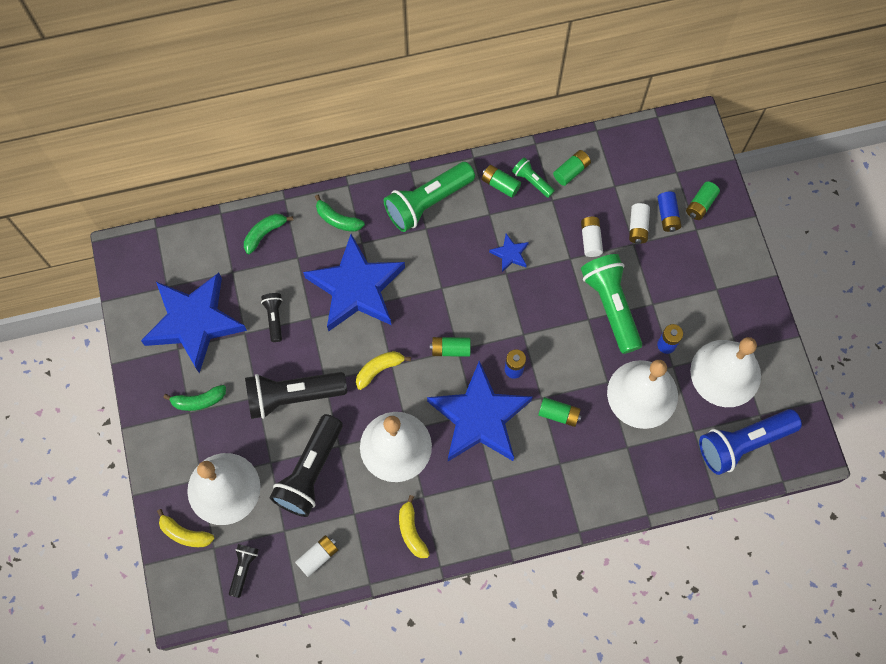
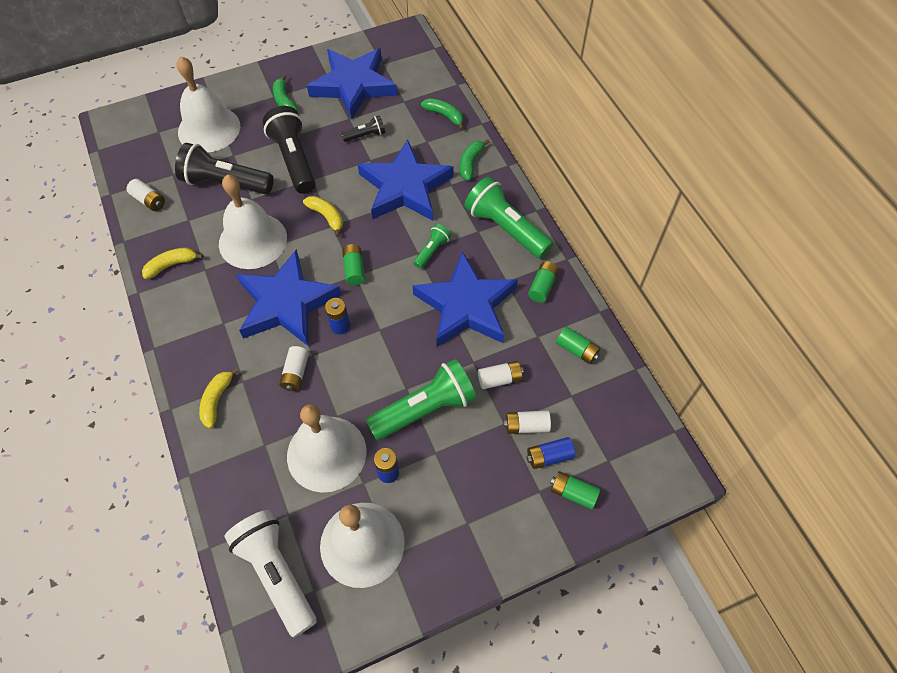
camera: 80 degrees right, 10 degrees down
(185, 533) = (170, 112): yellow banana -> yellow banana (217, 400)
(243, 569) = (139, 153): black flashlight -> none
(510, 254) = (466, 305): blue star -> blue star, size x2.48
(532, 181) = (554, 314): green flashlight -> green flashlight (432, 251)
(558, 414) = (295, 373): green battery -> white battery
(743, 443) = (276, 573): blue flashlight -> white flashlight

